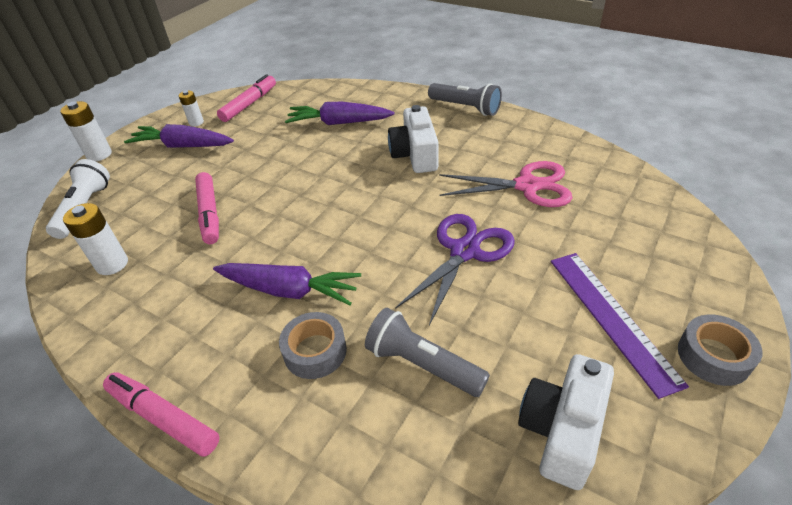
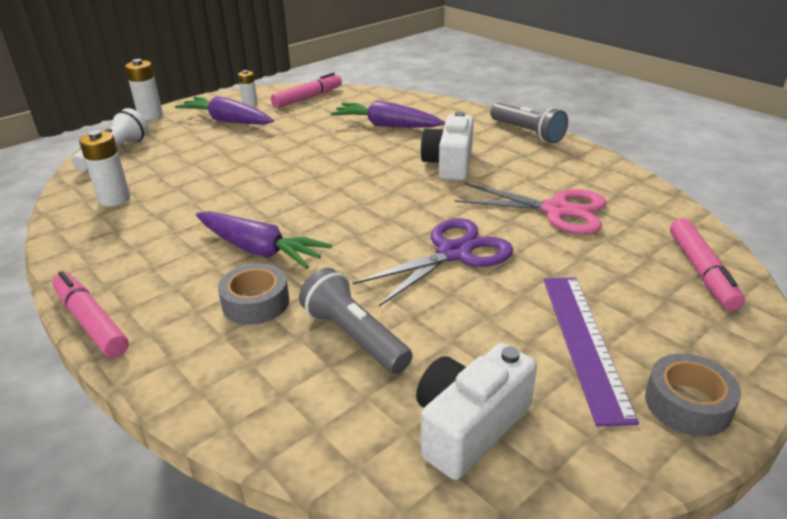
camera: 15 degrees right, 10 degrees down
(209, 213) = (221, 176): pink marker -> pink marker (701, 271)

